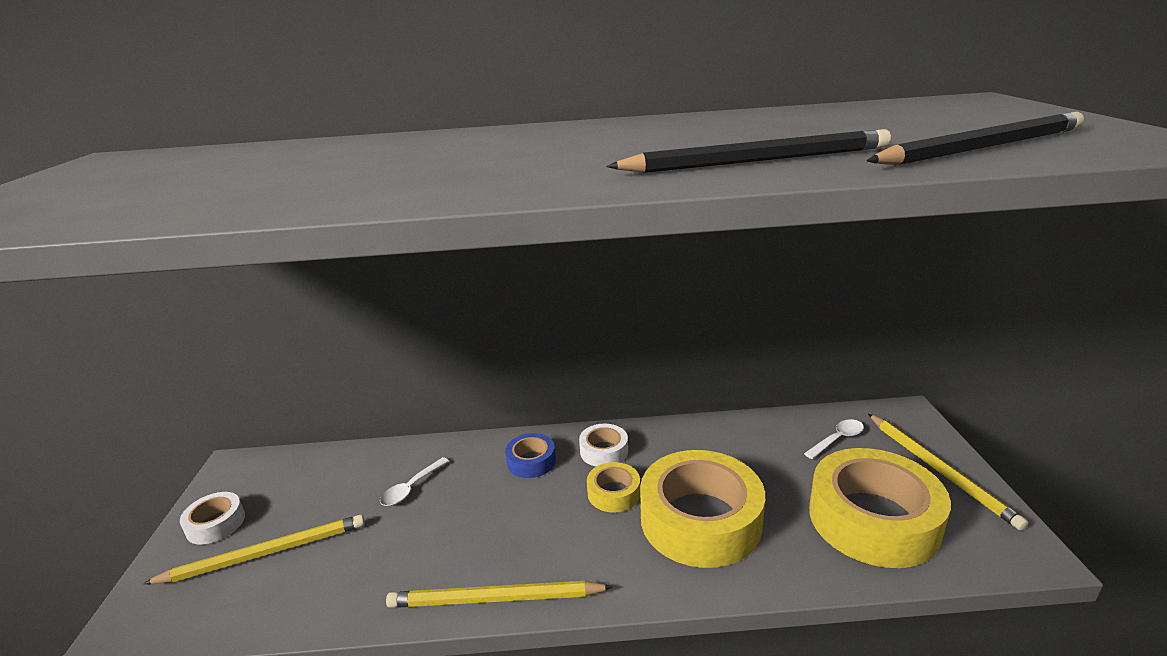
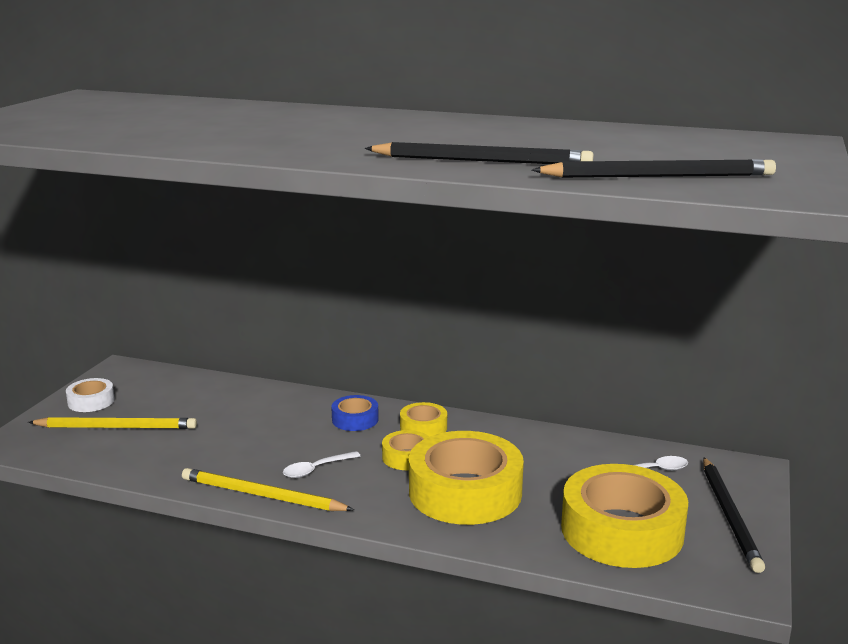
camera: 20 degrees right, 5 degrees down
(411, 488) = (245, 414): white spoon -> white spoon (316, 469)
(604, 451) = (423, 427): white tape -> yellow tape
(939, 470) = (730, 516): yellow pencil -> black pencil

